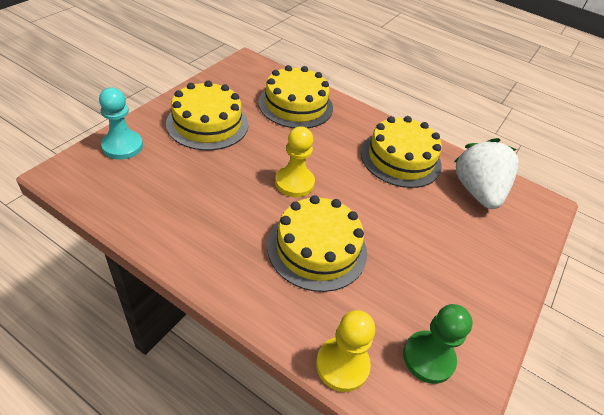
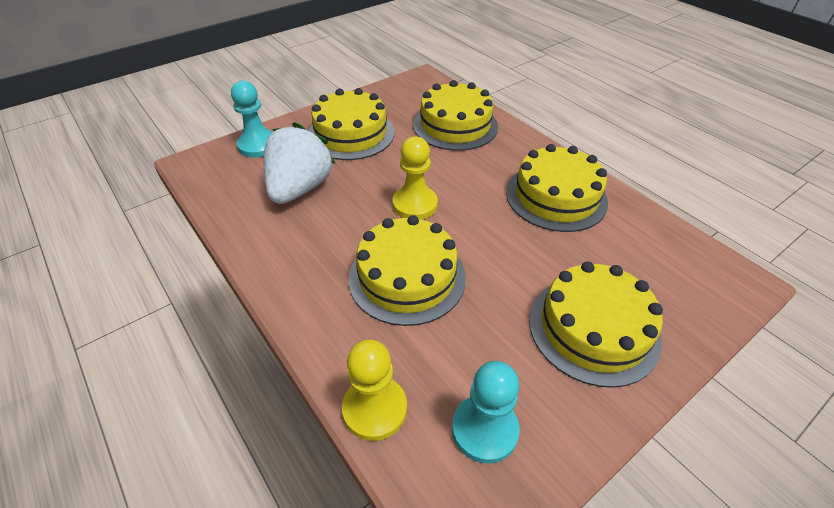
camera: 25 degrees right, 0 degrees up
(428, 358) = (484, 429): green pawn -> turquoise pawn
(469, 261) = (593, 329): none -> yellow cake
(477, 191) = (644, 249): white strawberry -> white strawberry (300, 188)

